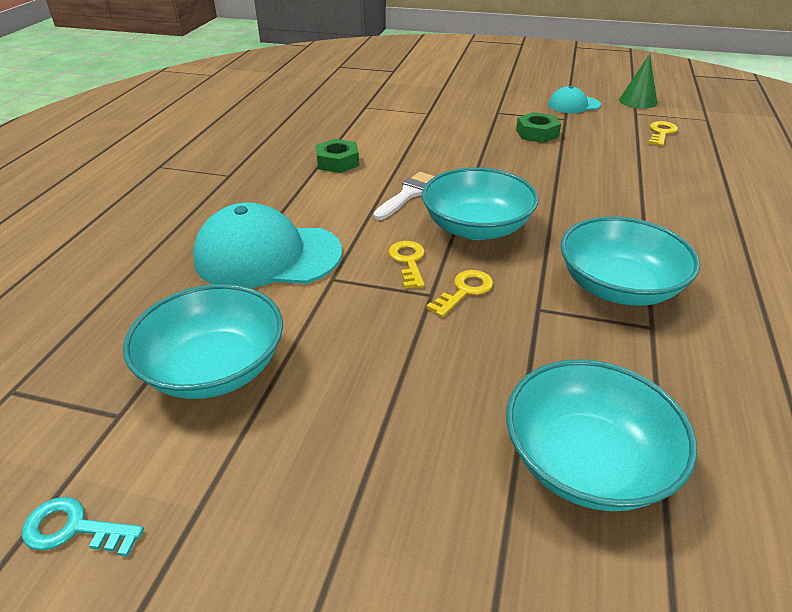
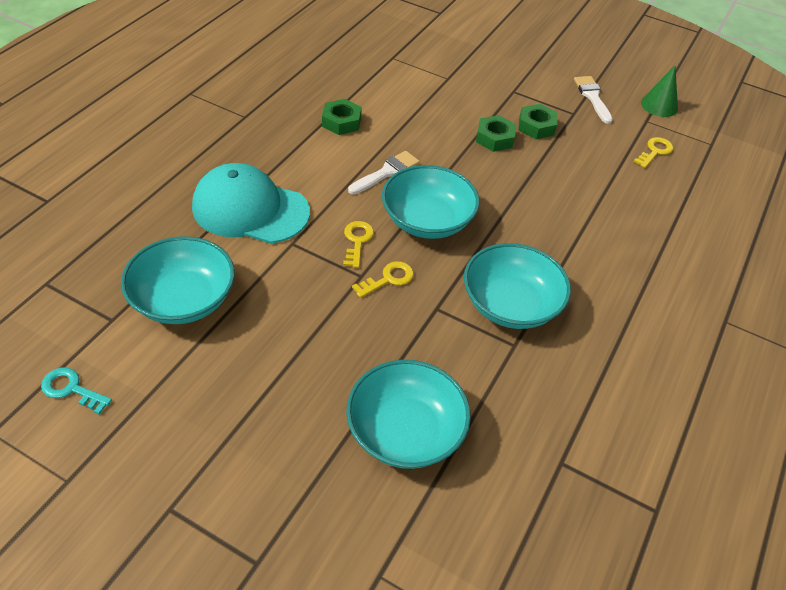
camera: 10 degrees right, 10 degrees up
(503, 149) = (495, 138): none -> green nut
(573, 105) = (592, 97): turquoise cap -> white brush

